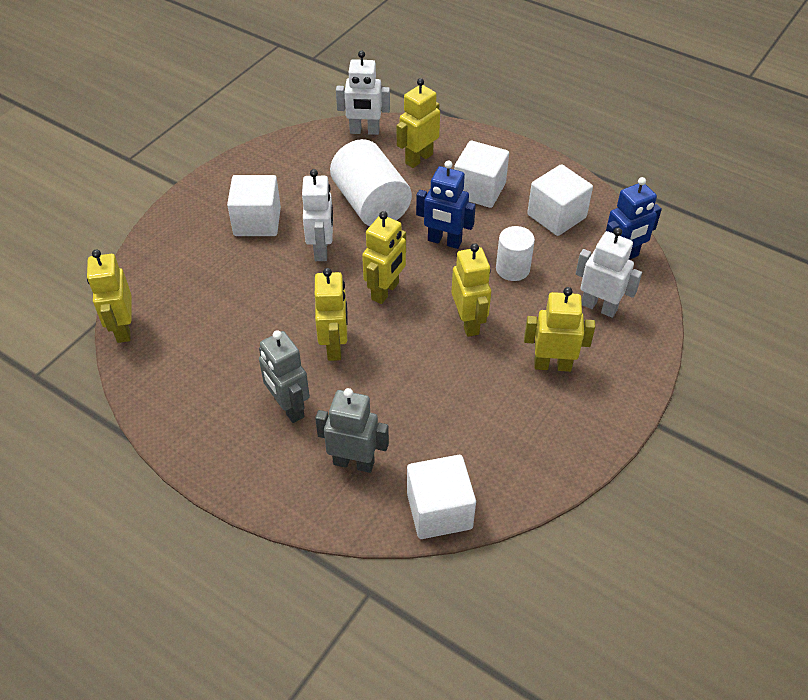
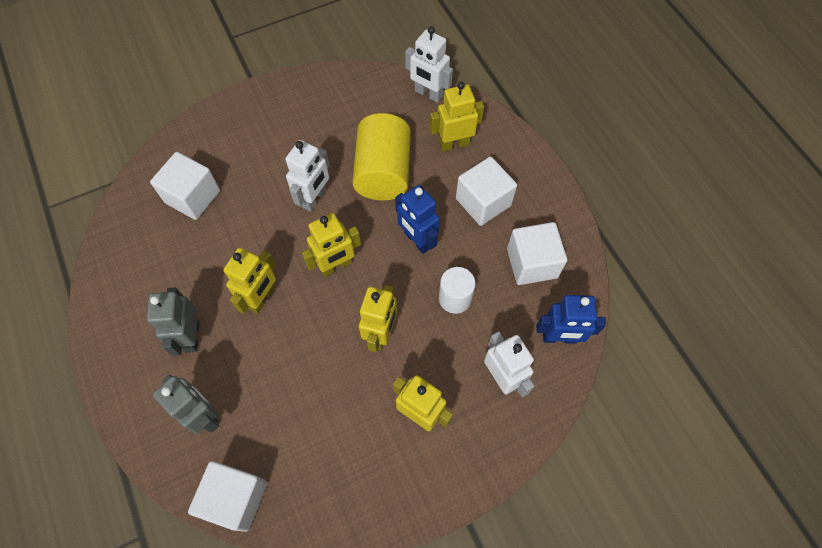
camera: 30 degrees right, 15 degrees up
(123, 329) = (125, 198): yellow robot -> none
(257, 222) = (283, 146): white cube -> white cube (193, 197)
(371, 204) = (383, 172): white cylinder -> yellow cylinder

